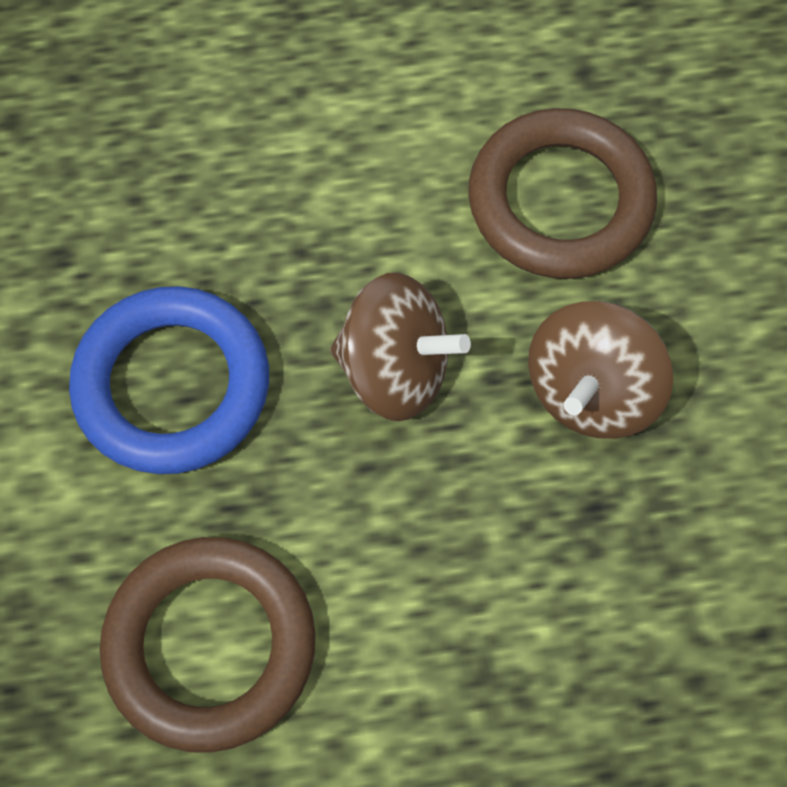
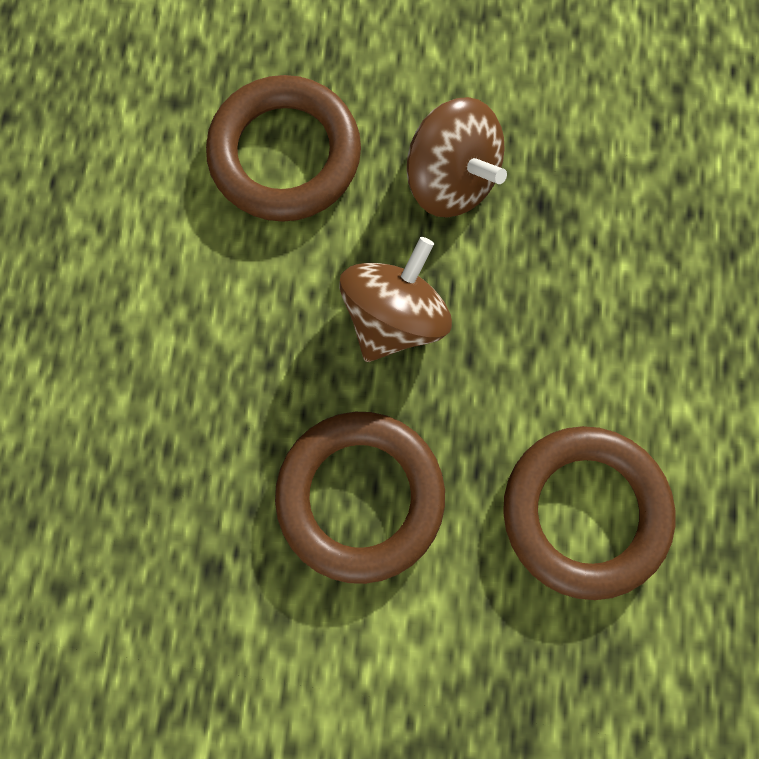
camera: 75 degrees left, 10 degrees up
(172, 385) = (360, 496): blue ring -> brown ring

